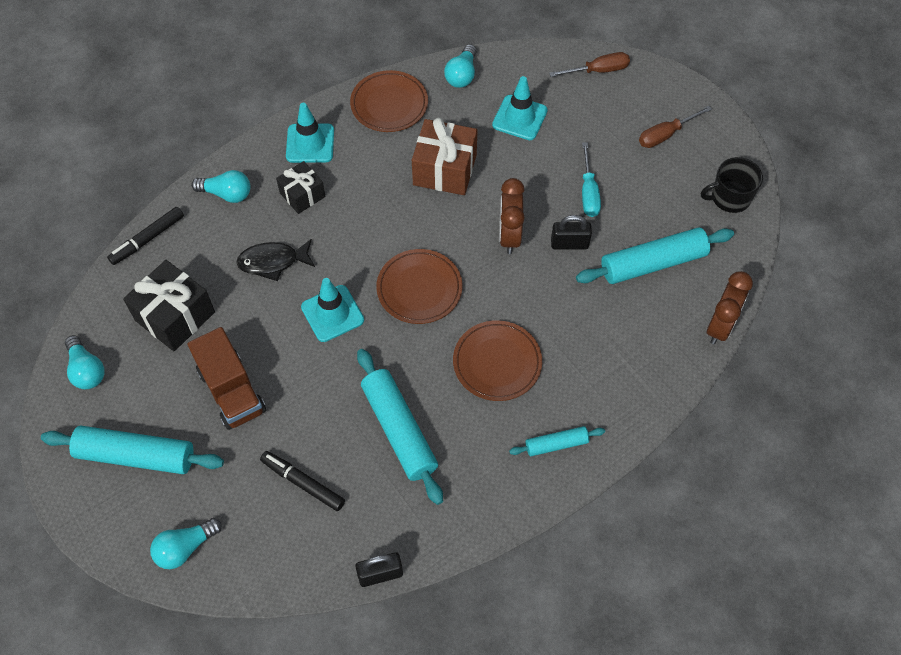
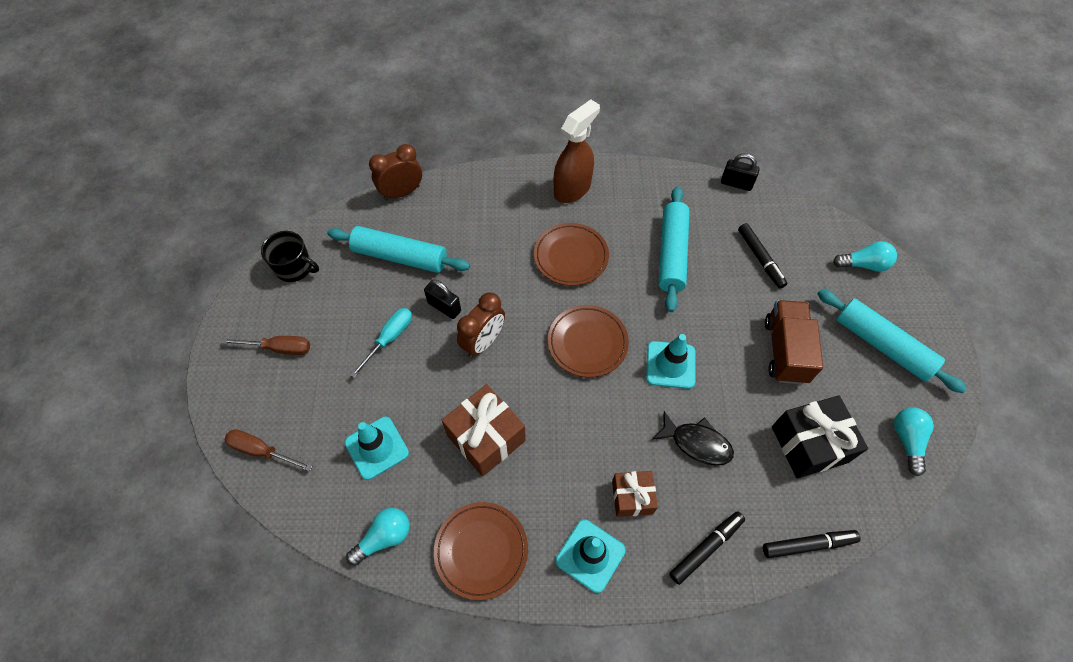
camera: 145 degrees left, 0 degrees up
(227, 194) = (706, 548): turquoise light bulb -> black marker
(302, 195) = (632, 497): black gift -> brown gift
(556, 444) = (572, 189): turquoise rolling pin -> brown spray bottle

